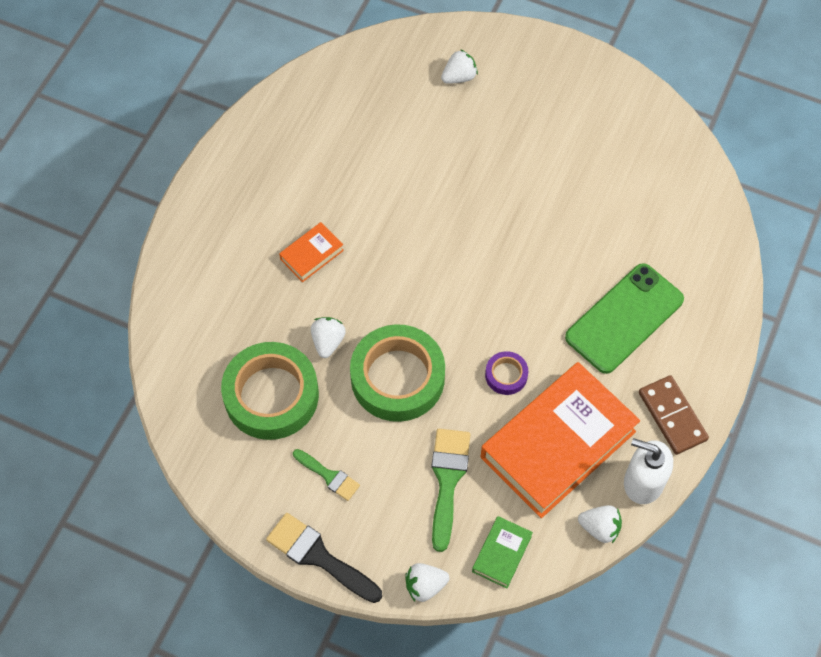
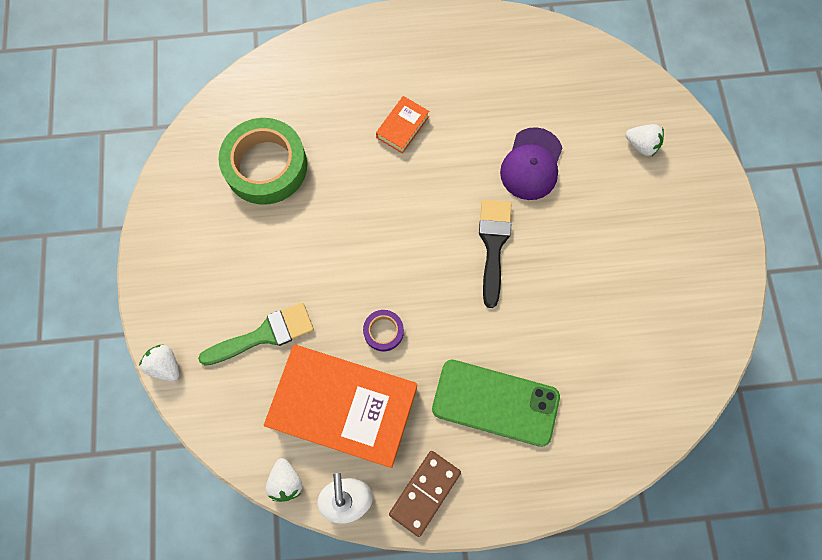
camera: 60 degrees right, 10 degrees up
(312, 255) = (402, 127): orange book -> orange book turned 75 degrees counterclockwise
(319, 556) = (151, 273): black brush -> black brush (493, 245)
(328, 342) = (334, 180): white strawberry -> none
(329, 476) = (221, 244): green brush -> none
(397, 378) = (333, 248): green tape -> none
(421, 170) = (531, 164): none -> purple cap
(502, 554) = (222, 411): green book -> none

